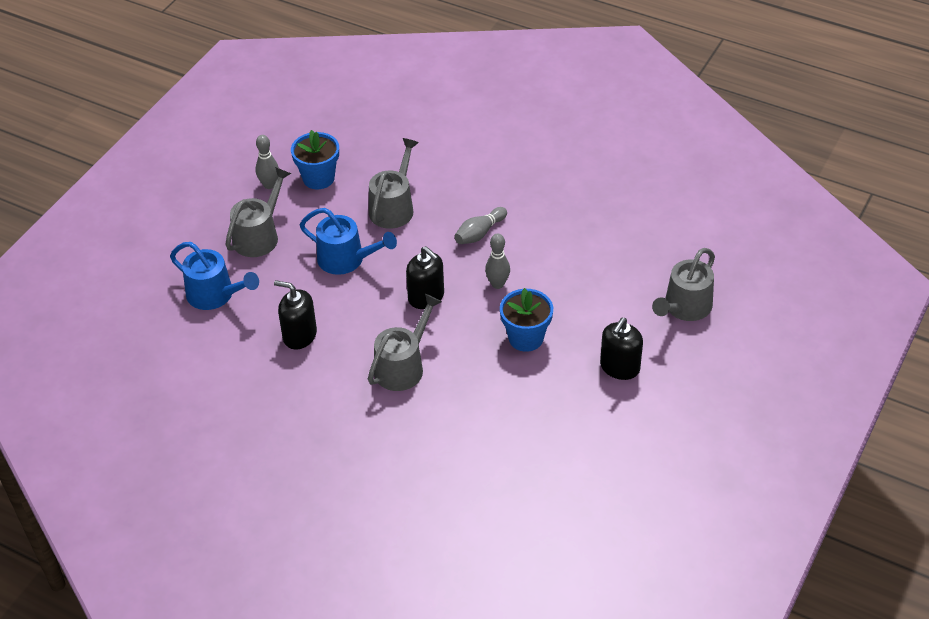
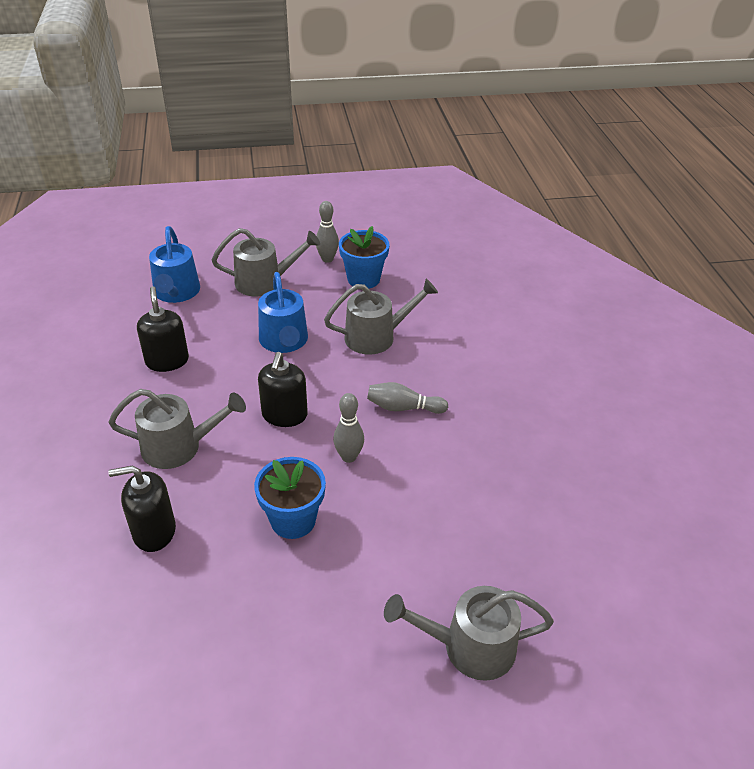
camera: 50 degrees right, 5 degrees down
(619, 367) = (317, 633): black soap dispenser -> black soap dispenser (154, 531)

